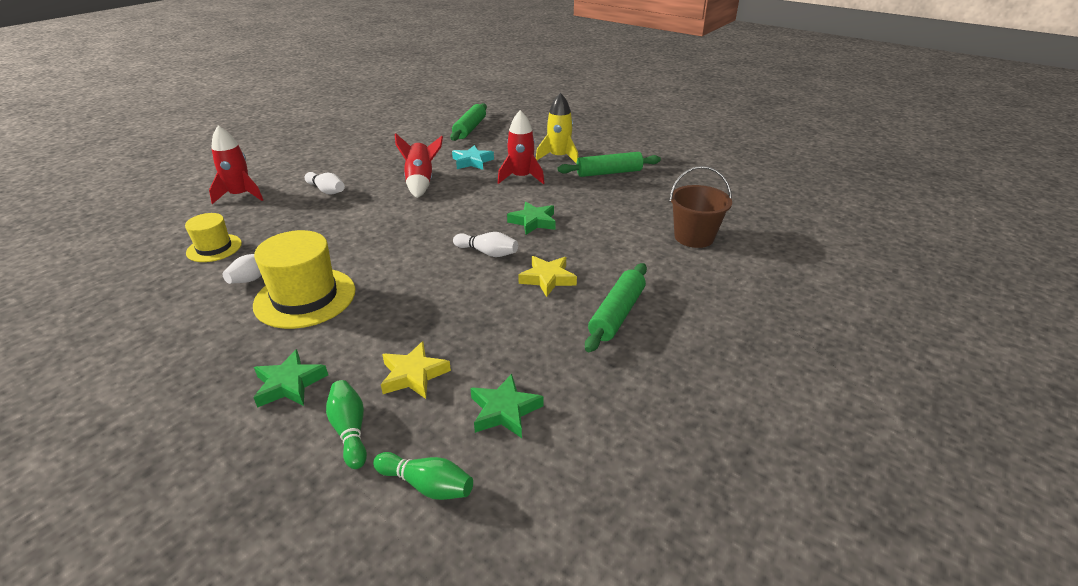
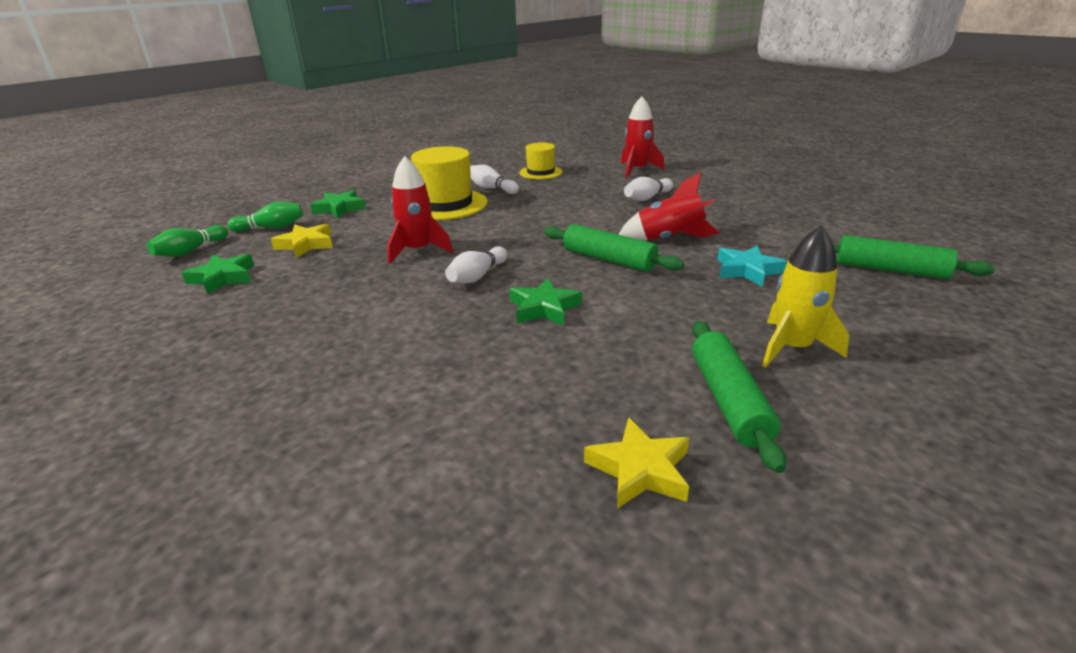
camera: 100 degrees right, 5 degrees down
(521, 177) = (693, 306): red rocket -> red rocket (418, 251)
(547, 279) = (398, 309): yellow star -> yellow star (640, 470)
(617, 314) = (291, 349): green rolling pin -> green rolling pin (609, 260)
(694, 237) = (433, 467): brown bucket -> none

